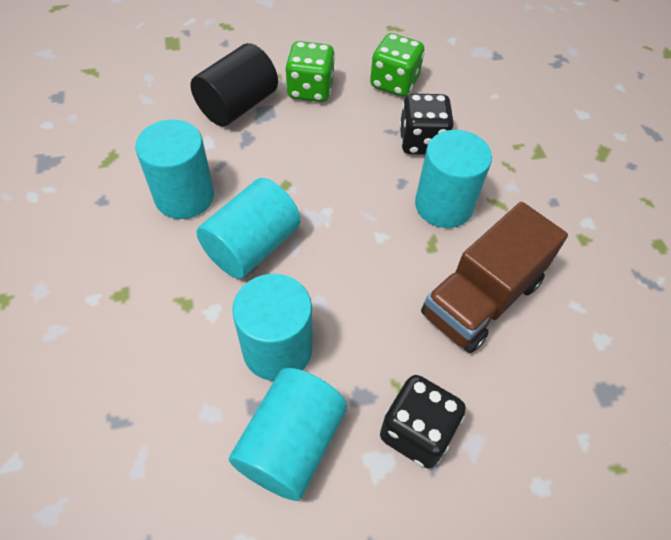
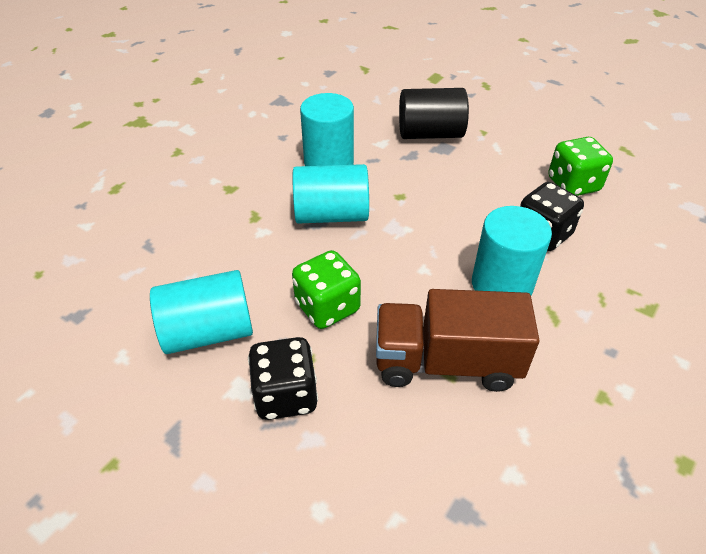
camera: 50 degrees right, 10 degrees down
(277, 349) = (269, 279): turquoise cylinder -> none
(310, 90) = (496, 152): green dice -> green dice (327, 307)

